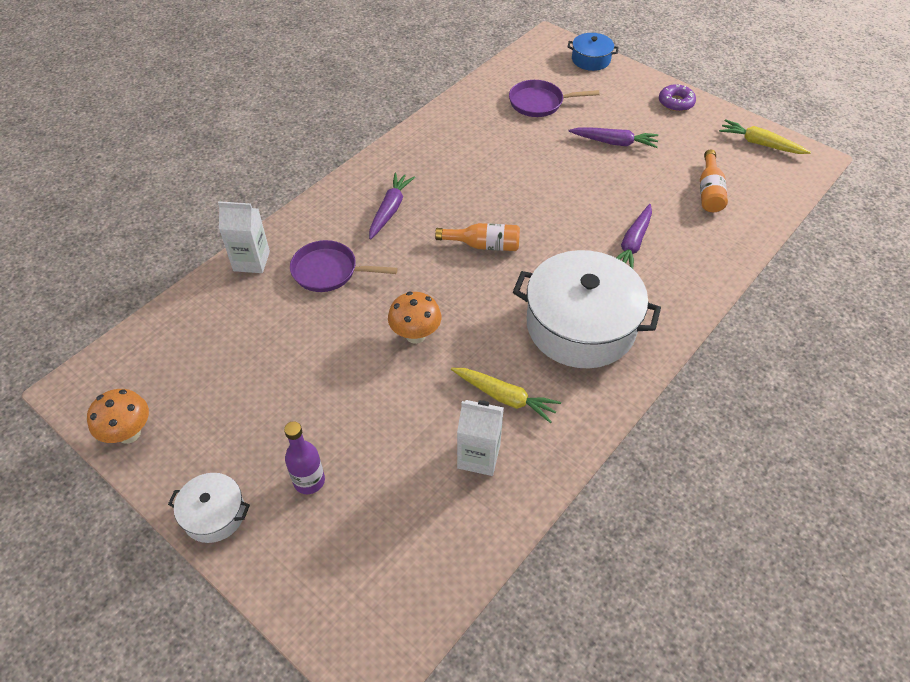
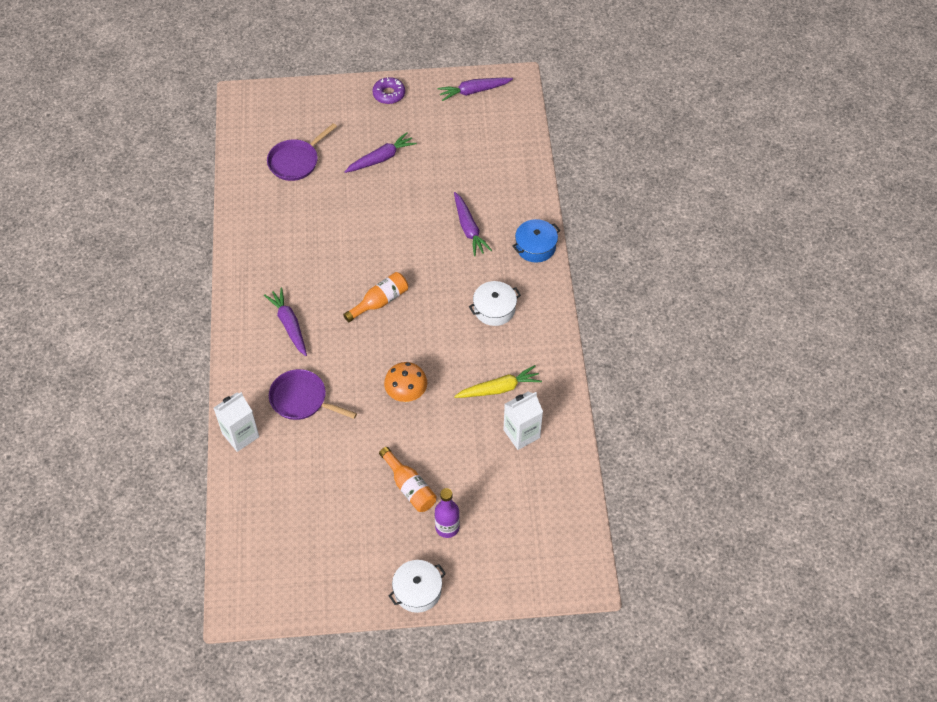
camera: 45 degrees left, 5 degrees up
(129, 433) = (308, 598): orange mushroom -> none
(329, 271) = (302, 399): purple pan -> purple pan turned 60 degrees clockwise
(581, 325) = (494, 309): white pot -> white pot, size x0.48
(591, 59) = (292, 96): blue pot -> blue pot (535, 247)
(709, 191) = (477, 153): orange bottle -> orange bottle (409, 487)
(760, 144) = (474, 91): yellow carrot -> purple carrot

